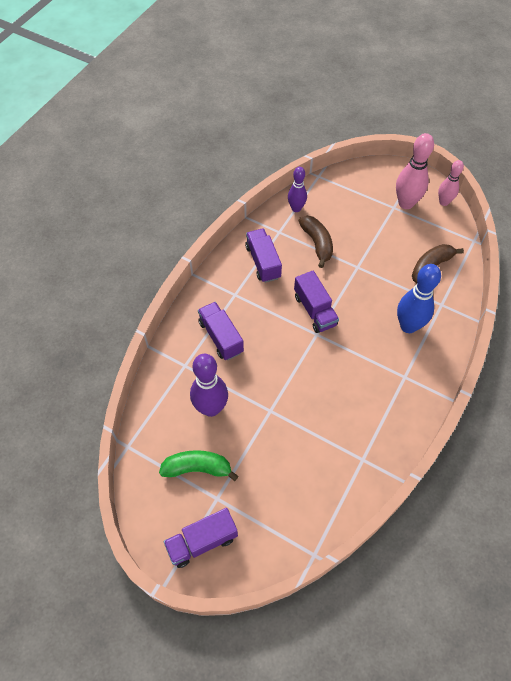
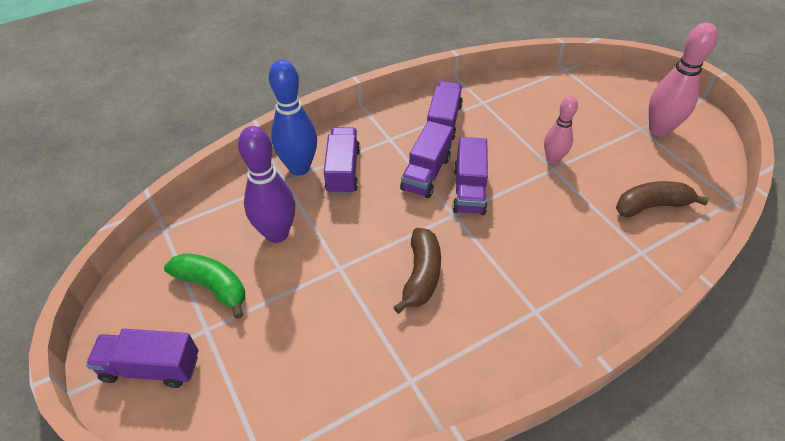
camera: 30 degrees right, 10 degrees down
(278, 311) = (426, 173): none -> purple truck
(296, 208) = (518, 88): purple bowling pin -> none
(317, 243) = (519, 128): brown banana -> brown banana (421, 275)
(408, 326) = (578, 256): blue bowling pin -> blue bowling pin (299, 168)
(444, 202) = (712, 146): pink bowling pin -> pink bowling pin (553, 159)

